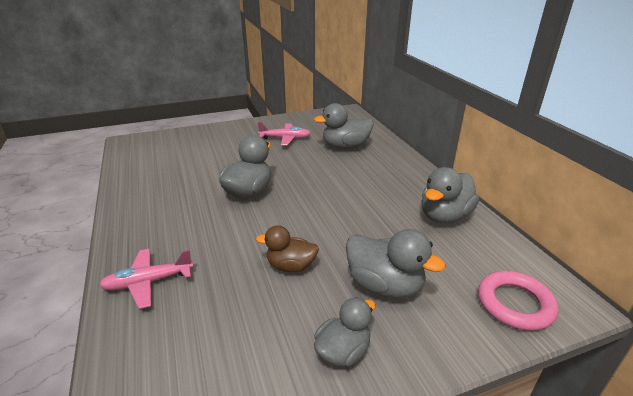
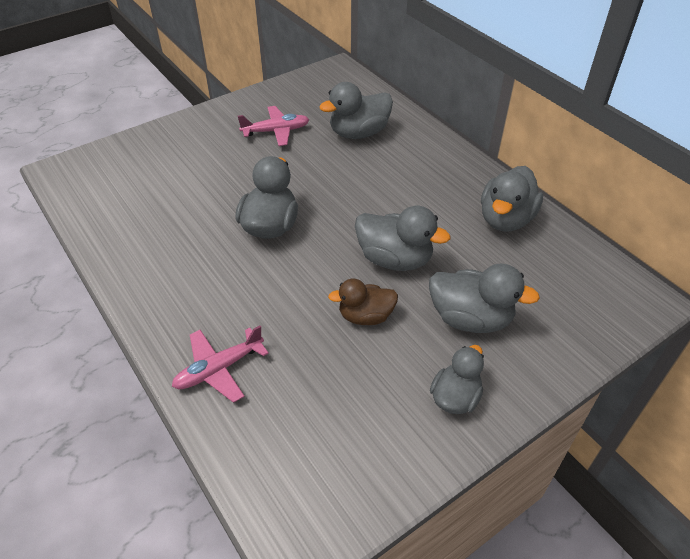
camera: 15 degrees left, 15 degrees up
(336, 229) = (395, 259): none -> grey duck
(515, 304) = (597, 312): pink ring -> none

